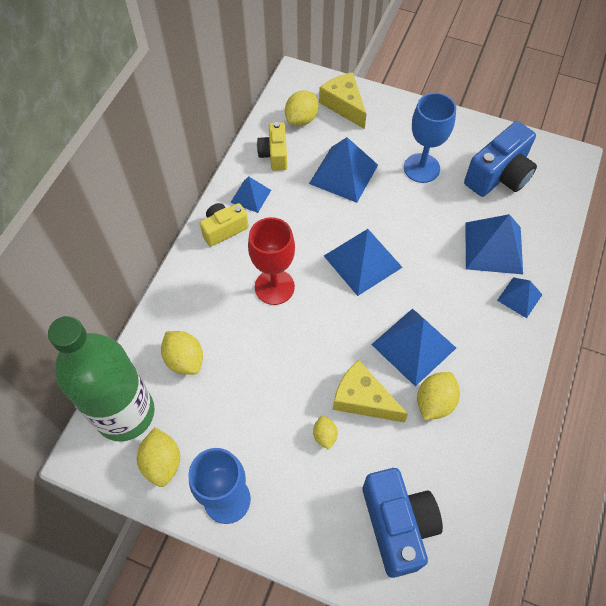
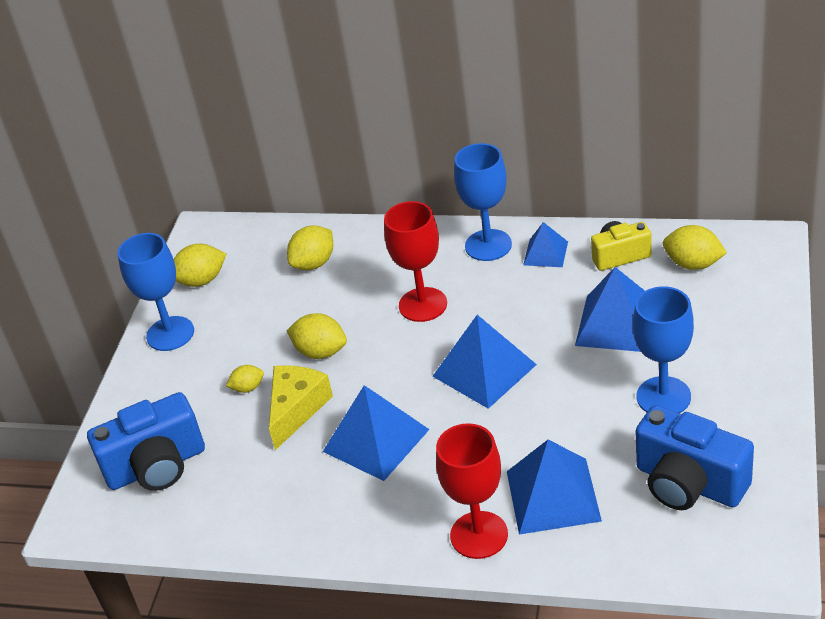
camera: 85 degrees right, 20 degrees down
(125, 413) = (247, 242): green bottle -> none
(224, 229) = (488, 245): yellow camera -> blue goblet
(344, 105) = (741, 297): yellow cheese -> none
(434, 402) = (305, 472): yellow lemon -> yellow lemon (320, 352)
(519, 297) = (479, 535): blue pyramid -> red goblet

